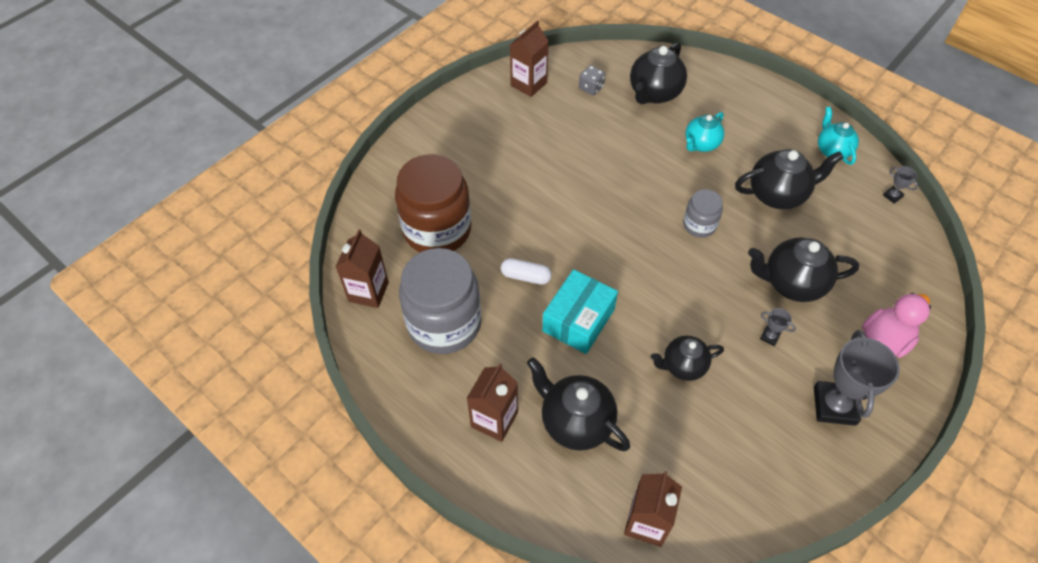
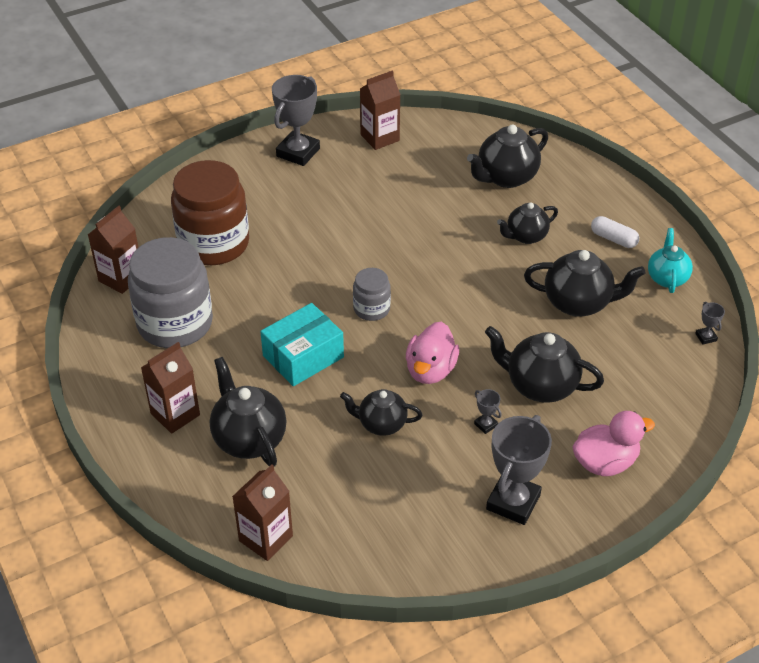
camera: 20 degrees right, 10 degrees down
(465, 117) = (298, 152): none -> grey trophy
(526, 276) = (275, 306): white capsule -> white capsule (613, 239)
(591, 88) = (442, 156): grey dice -> none
(695, 298) = (430, 370): none -> pink duck
(699, 225) = (476, 308): grey jar -> grey jar (371, 309)
(701, 144) = (526, 236): turquoise teapot -> black teapot

